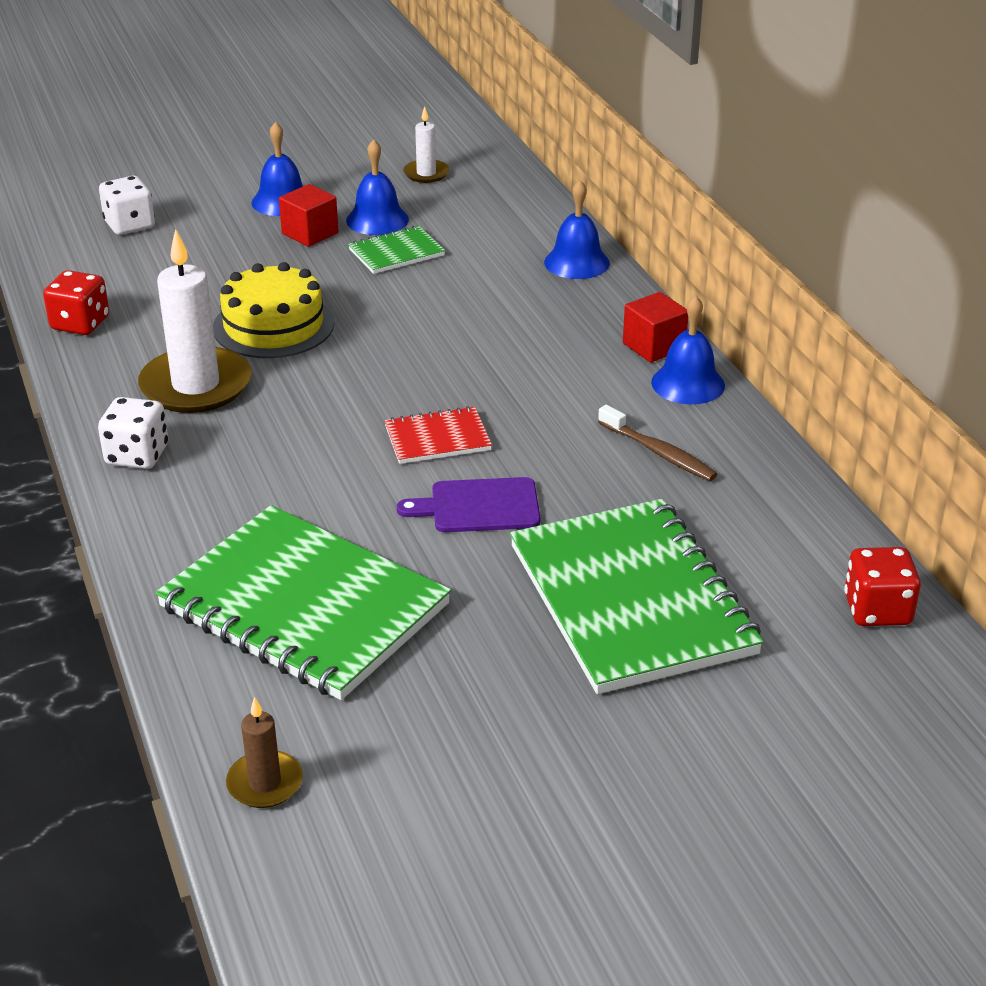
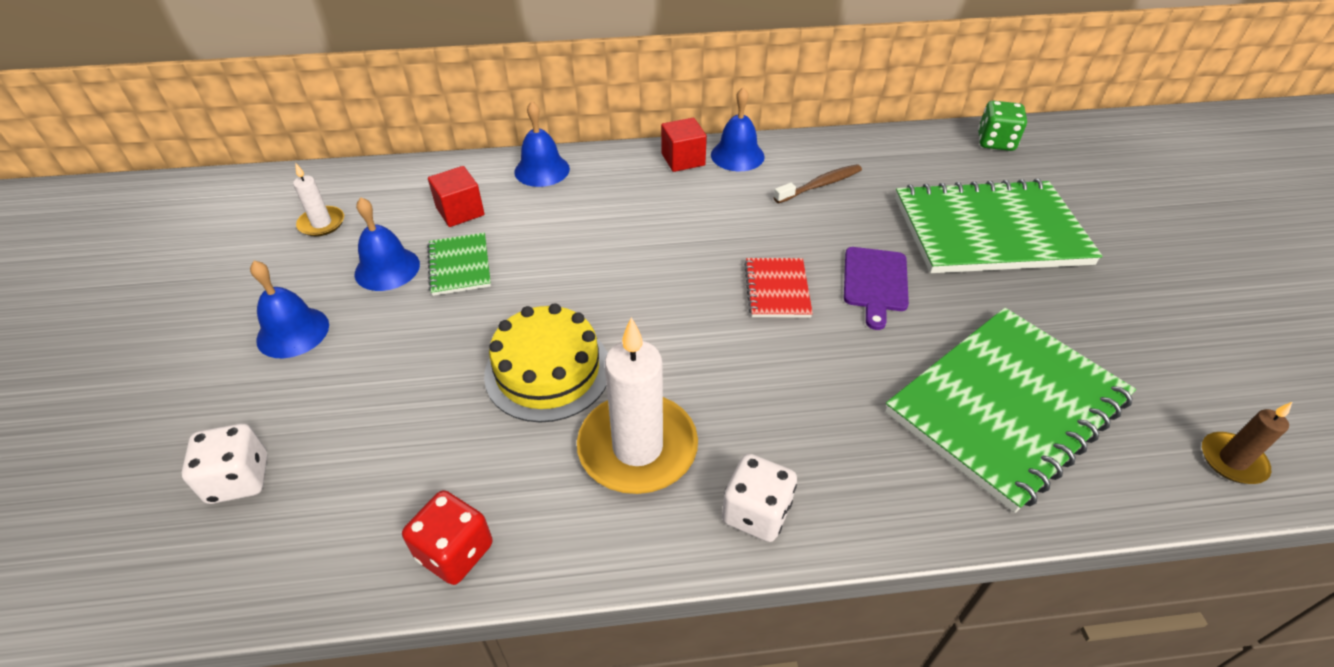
camera: 75 degrees left, 10 degrees up
(310, 233) = (379, 320): red cube -> red cube (460, 211)
(877, 610) = (995, 142): red dice -> green dice

